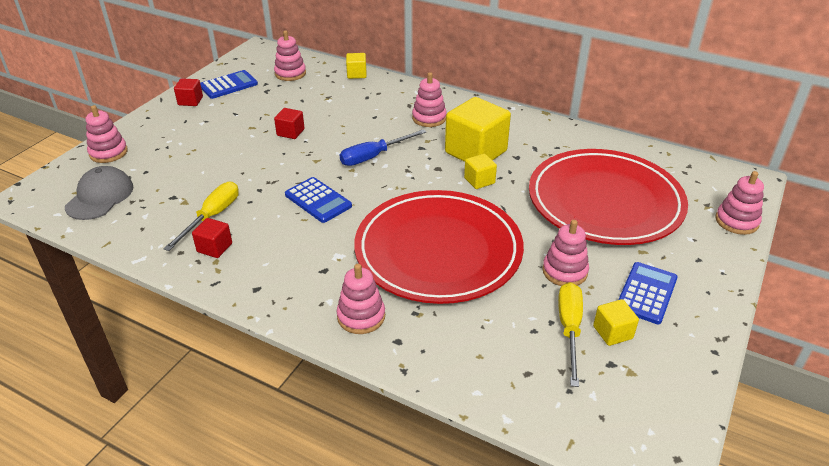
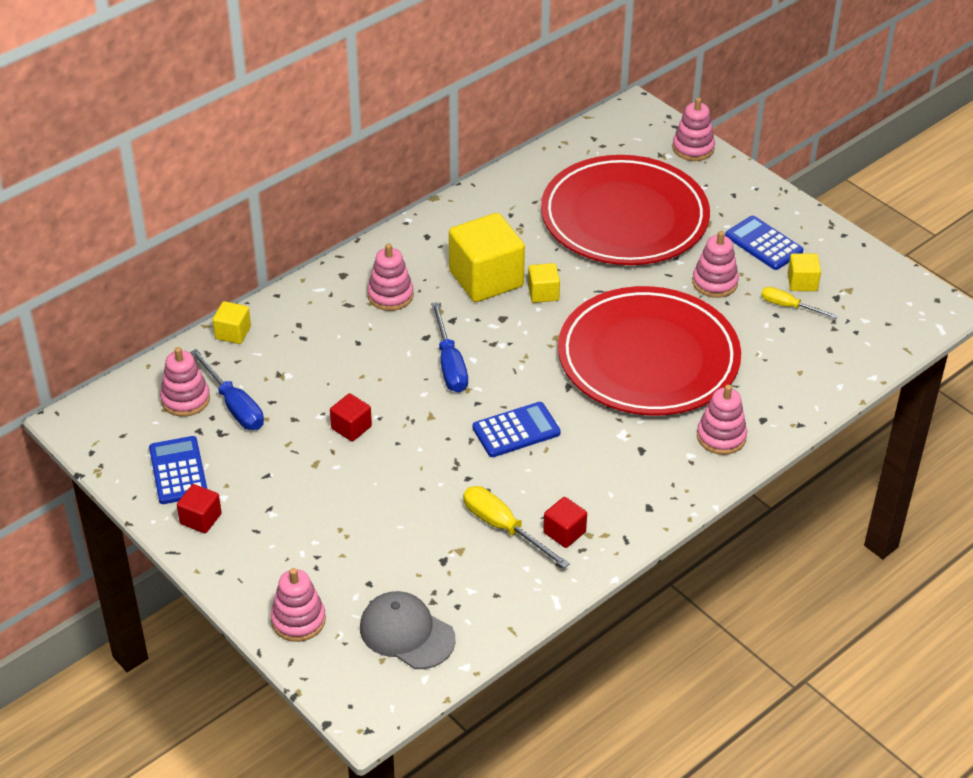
camera: 70 degrees left, 5 degrees up
(292, 89) = (234, 405): none -> blue screwdriver
(569, 329) = (789, 306): yellow screwdriver -> yellow screwdriver, size x0.65

